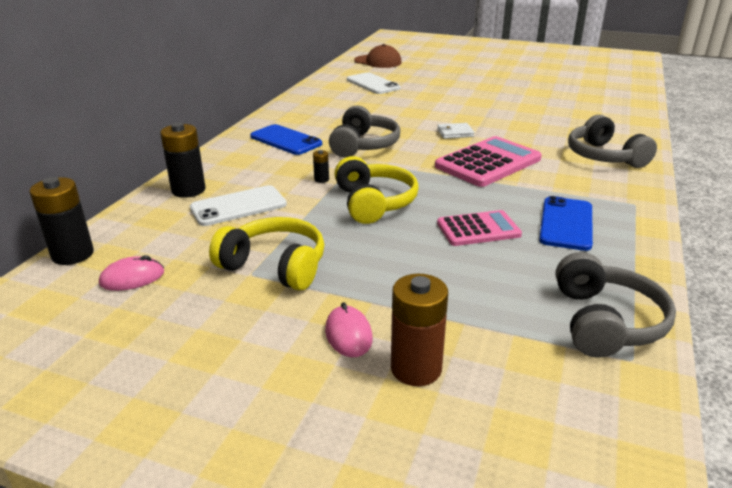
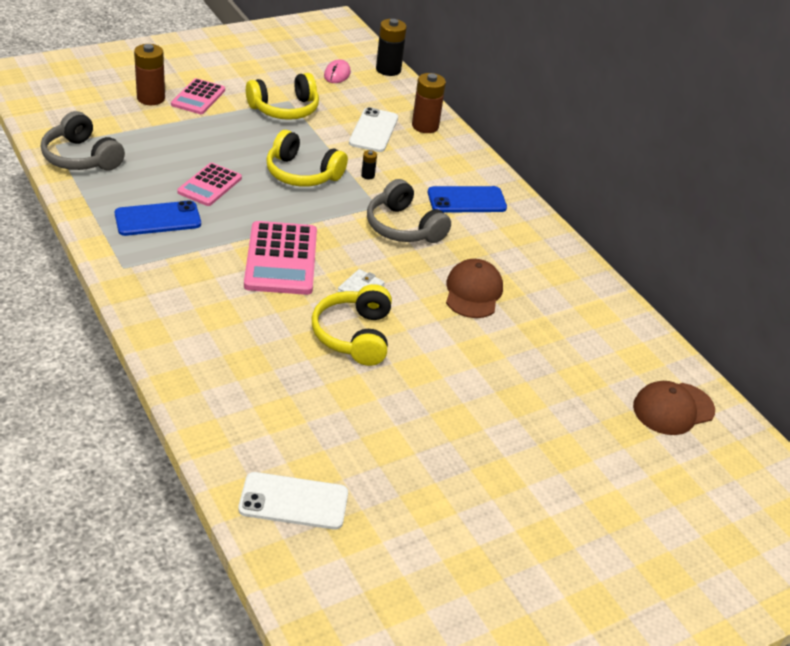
camera: 125 degrees right, 10 degrees up
(188, 190) = (425, 126): black battery -> brown battery
(348, 334) = (198, 97): pink mouse -> pink calculator
(373, 84) = (573, 340): white phone -> white phone (293, 501)
(386, 110) = (473, 292): none -> brown cap
(495, 120) = (354, 335): none -> yellow headphones
(566, 223) = (158, 219): blue phone -> blue phone turned 75 degrees counterclockwise
(604, 157) = (194, 326): grey headphones -> none

